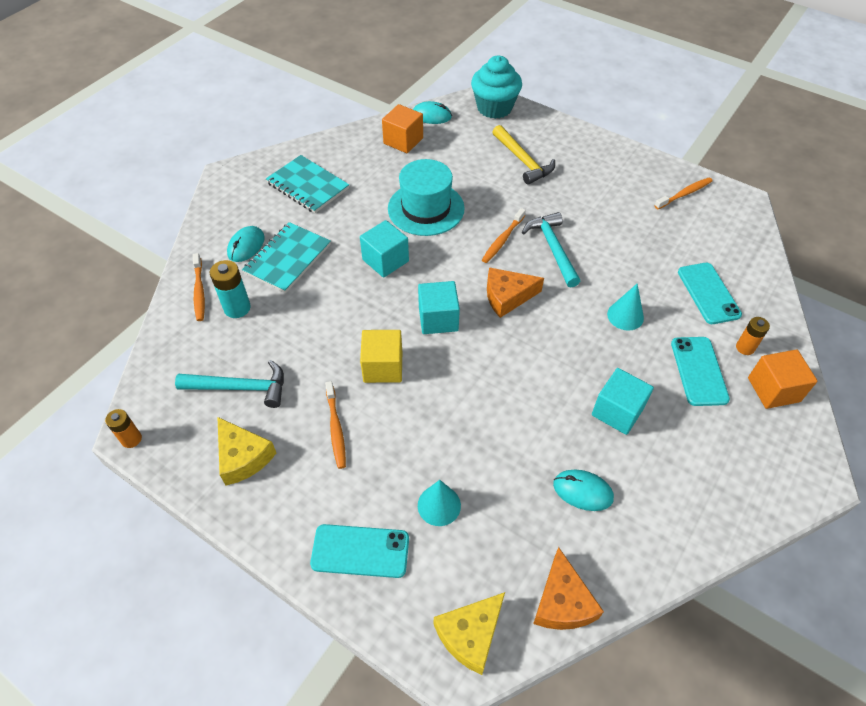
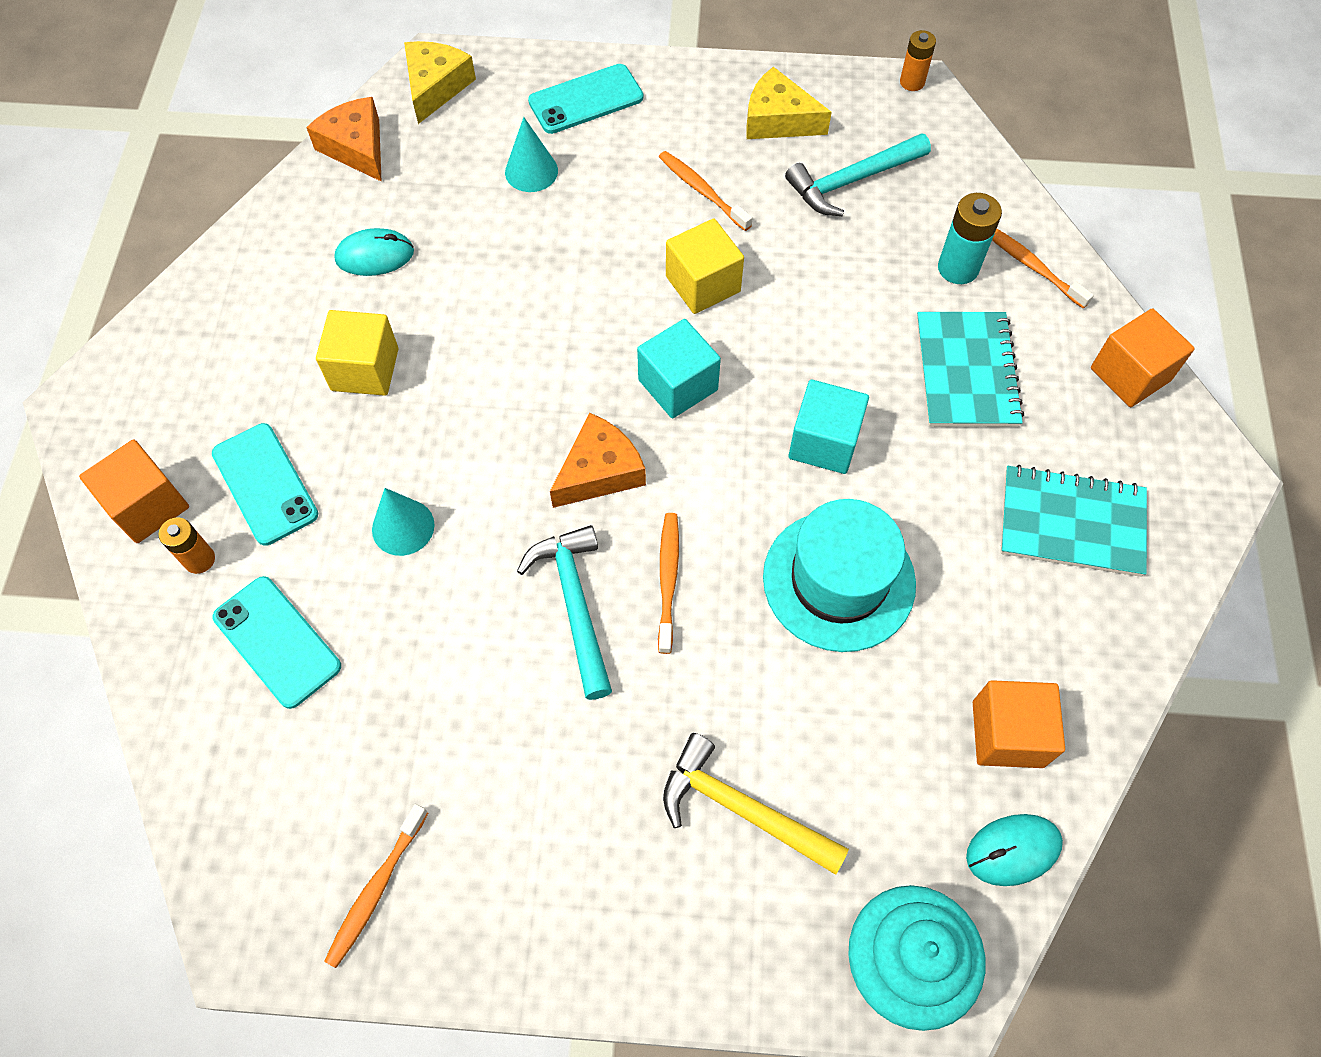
camera: 150 degrees right, 10 degrees up
(215, 224) = (1130, 374): none -> orange cube
(246, 246) = (1046, 362): turquoise mouse -> none
(552, 248) = (575, 604): turquoise hammer -> turquoise hammer turned 150 degrees counterclockwise
(617, 411) = (365, 369): turquoise cube -> yellow cube

